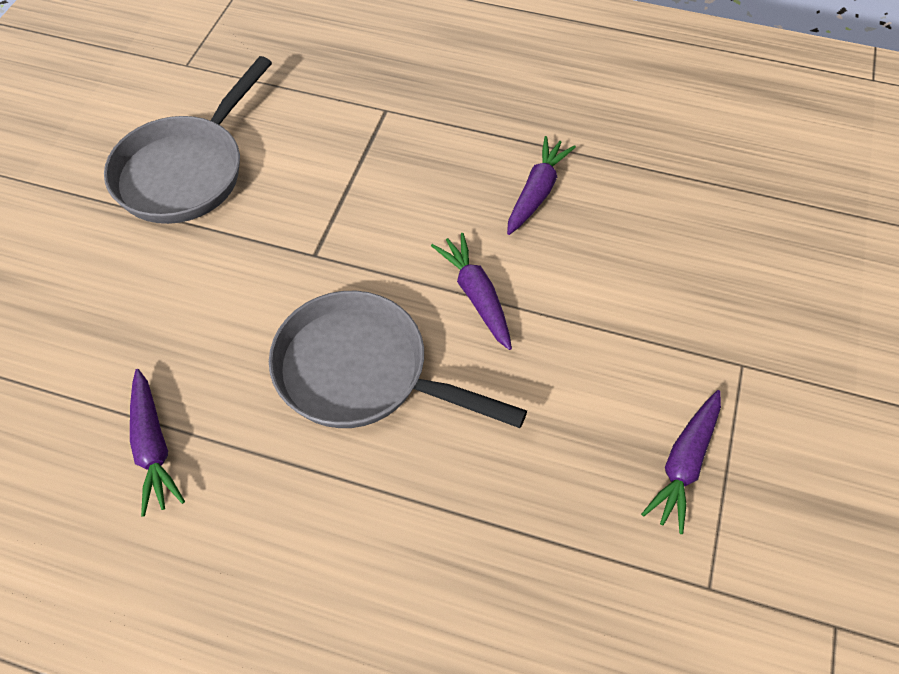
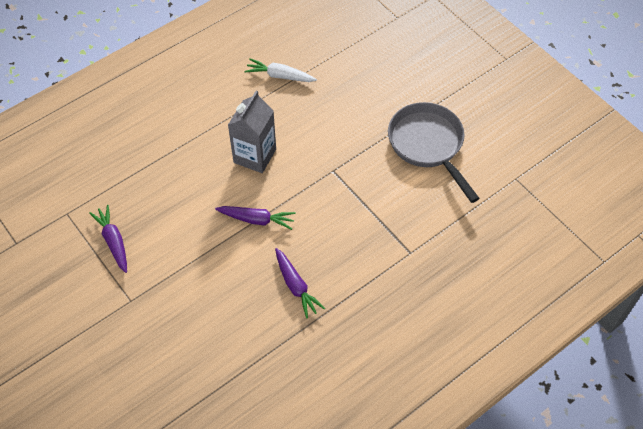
camera: 125 degrees right, 0 degrees up
(153, 447) = (280, 76): purple carrot -> white carrot
(362, 372) = (255, 156): grey pan -> grey carton

